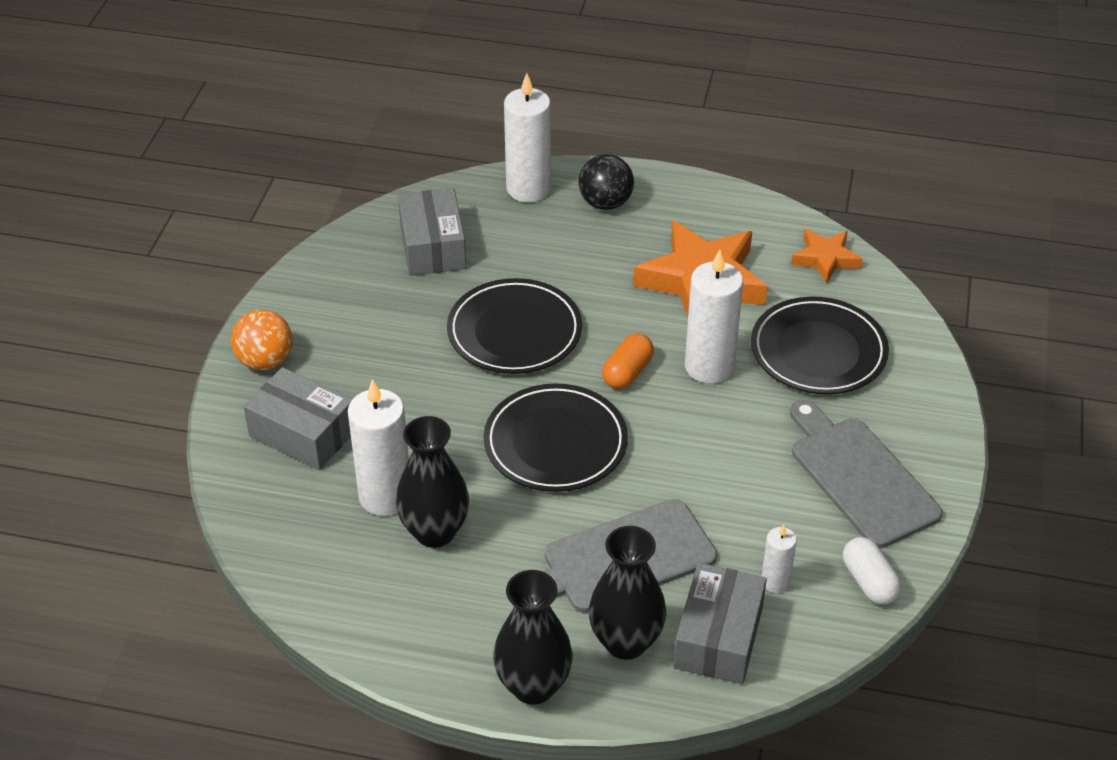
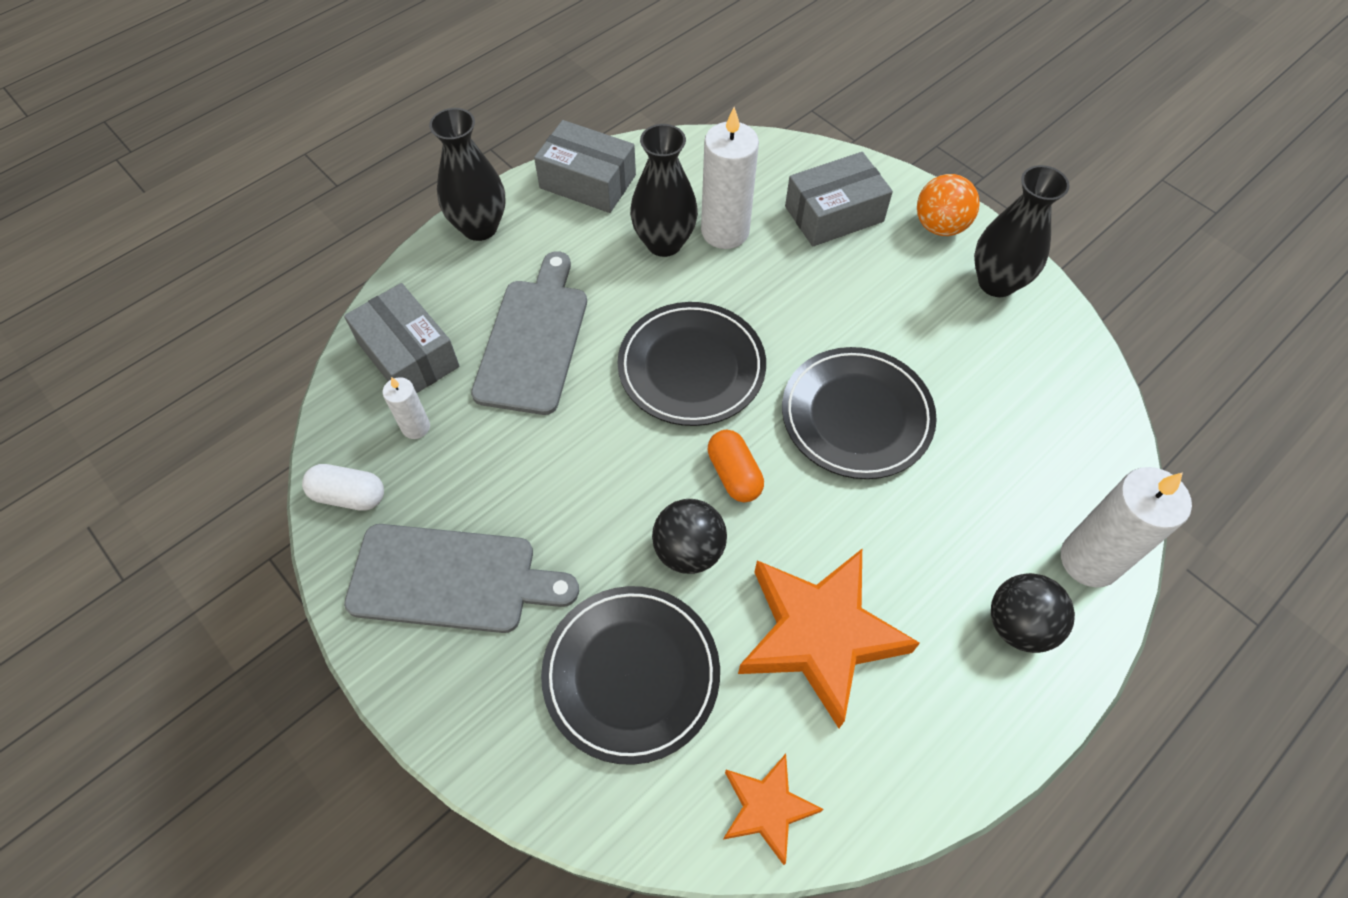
camera: 125 degrees right, 15 degrees up
(433, 246) = (1032, 417): grey box -> grey box (587, 181)
(625, 642) = (461, 297): black vase -> black vase (996, 282)
(709, 367) = (689, 550): white candle -> black ball

